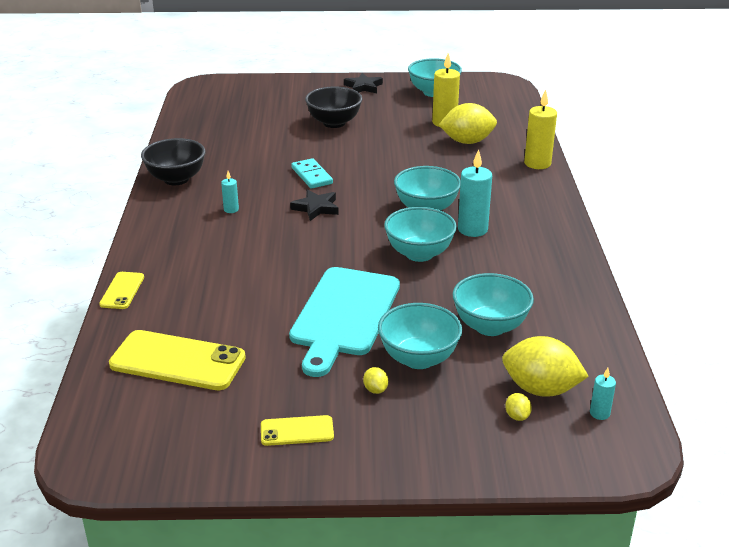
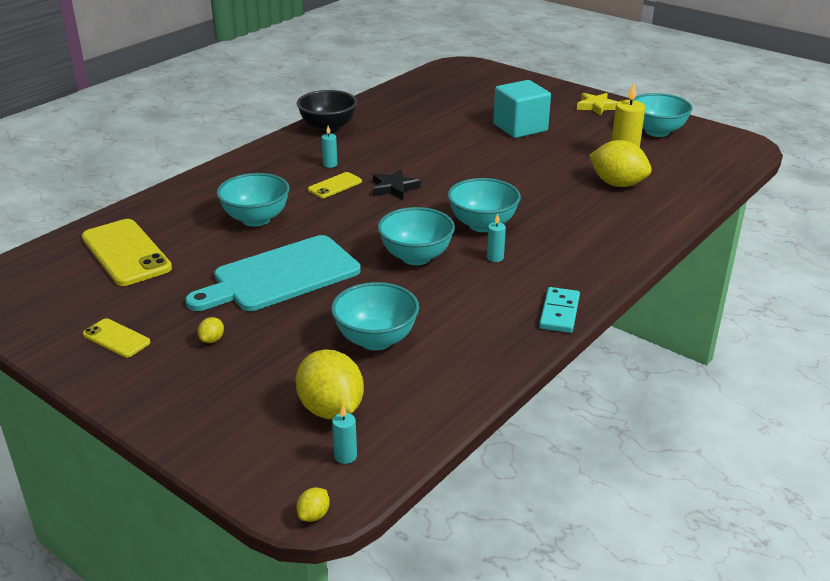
camera: 40 degrees right, 0 degrees up
(122, 291) = (170, 191): yellow phone -> yellow phone (335, 186)
(311, 176) = (432, 162): turquoise domino -> turquoise domino (559, 312)
(334, 123) = (520, 128): black bowl -> turquoise cube
(363, 87) = (596, 106): black star -> yellow star
(418, 358) = (279, 334): turquoise bowl -> turquoise bowl (256, 219)
(472, 229) = (495, 258): turquoise candle -> turquoise candle, size x0.52
(517, 416) = (277, 418): yellow lemon -> yellow lemon (314, 515)
(537, 163) = (656, 227): yellow candle -> none

